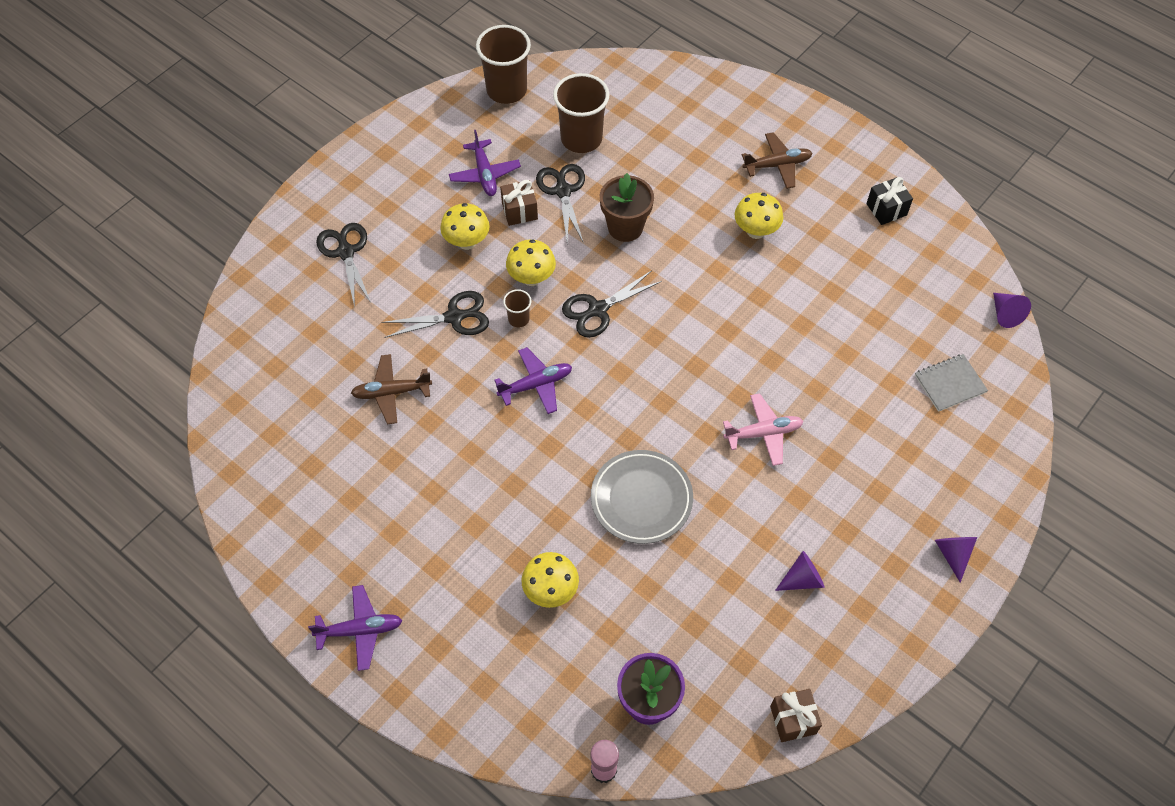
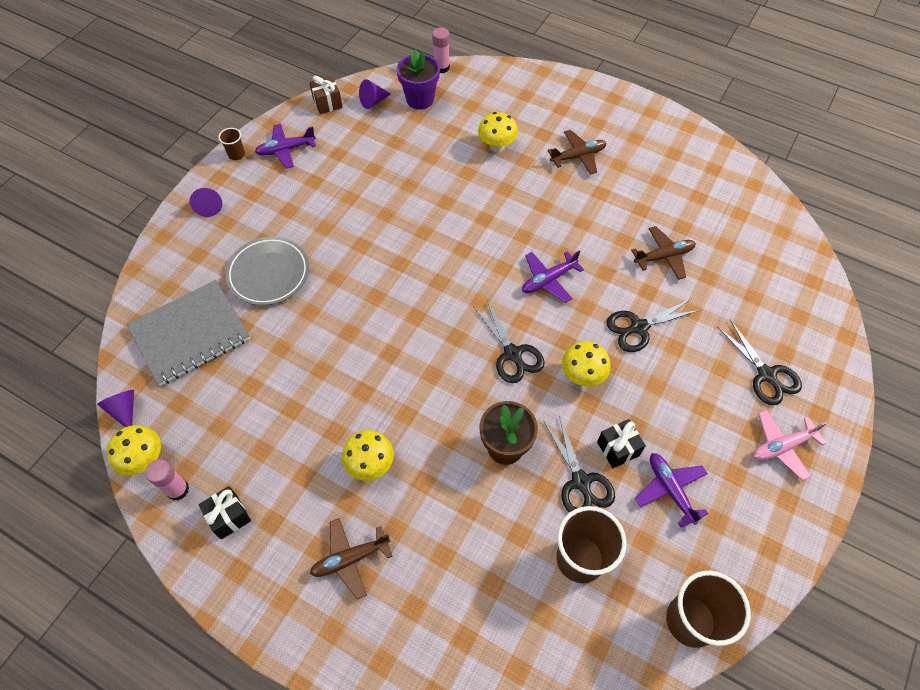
camera: 170 degrees right, 0 degrees up
(360, 630) = (615, 110): purple plane -> purple plane (286, 150)
(443, 555) = (578, 156): none -> brown plane
(467, 242) = (657, 404): yellow mushroom -> yellow mushroom (144, 460)
(518, 319) = (581, 334): brown cup -> brown cup (236, 154)
(519, 211) = (618, 449): brown gift -> black gift
(597, 310) = (512, 354): black scissors -> black scissors turned 105 degrees clockwise
(641, 499) = (444, 209): grey plate -> grey plate (268, 274)
(763, 433) = (354, 269): pink plane -> pink plane (782, 446)
(802, 579) = (321, 176): purple cone -> purple cone (373, 101)
(937, 237) = (177, 489): none -> pink glue stick
(950, 383) = (190, 334): grey notebook -> grey notebook, size x1.92

